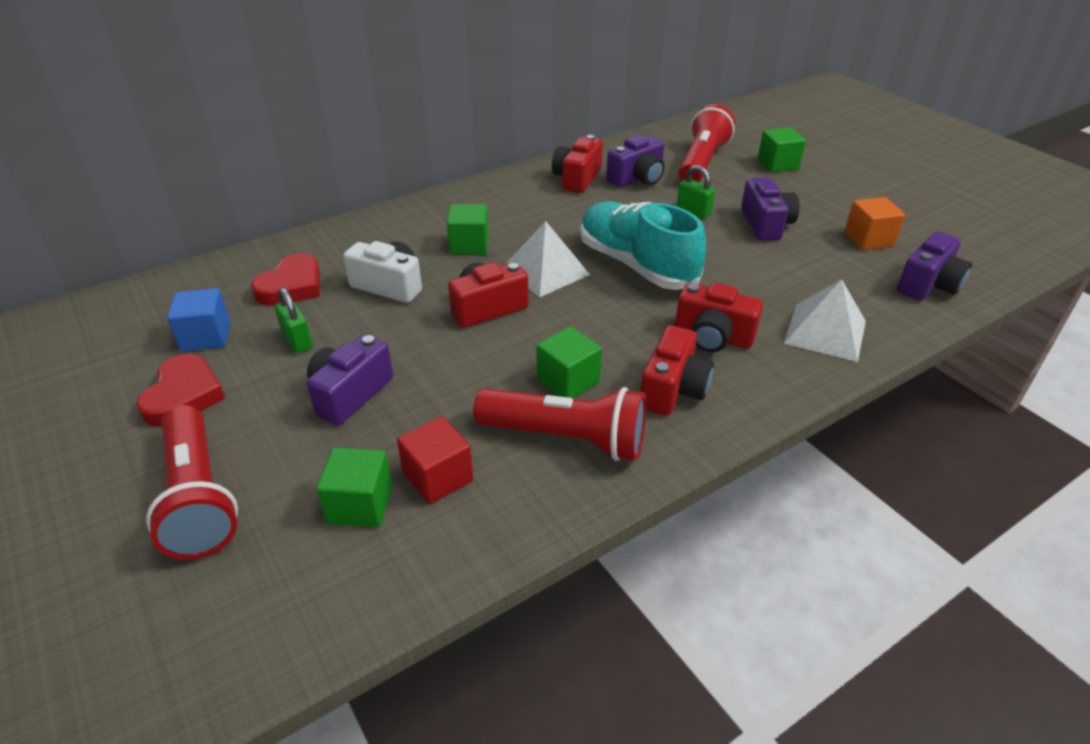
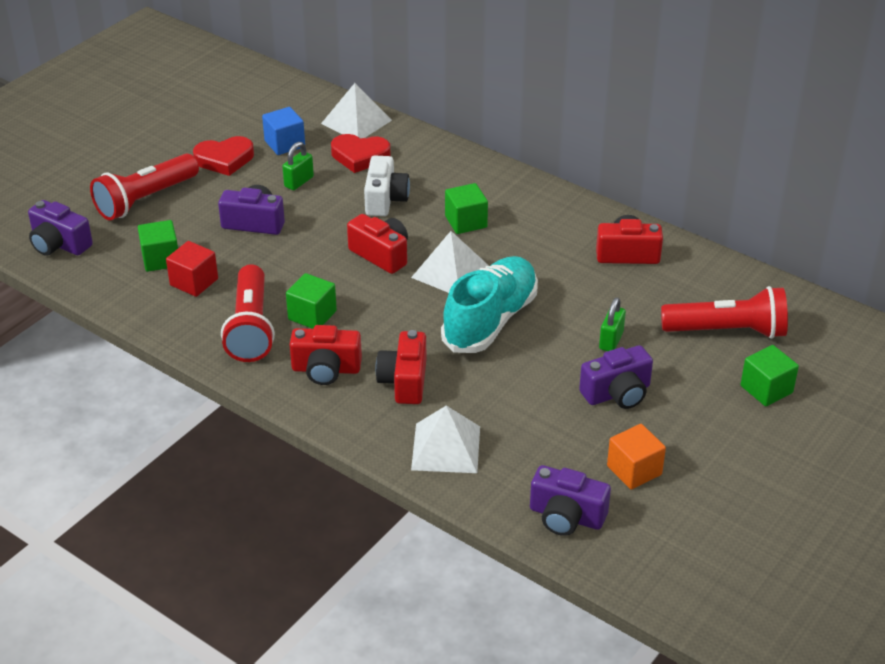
camera: 70 degrees right, 0 degrees up
(222, 275) = (356, 122): none -> white pyramid
(637, 178) = (656, 292): purple camera -> purple camera (59, 244)

